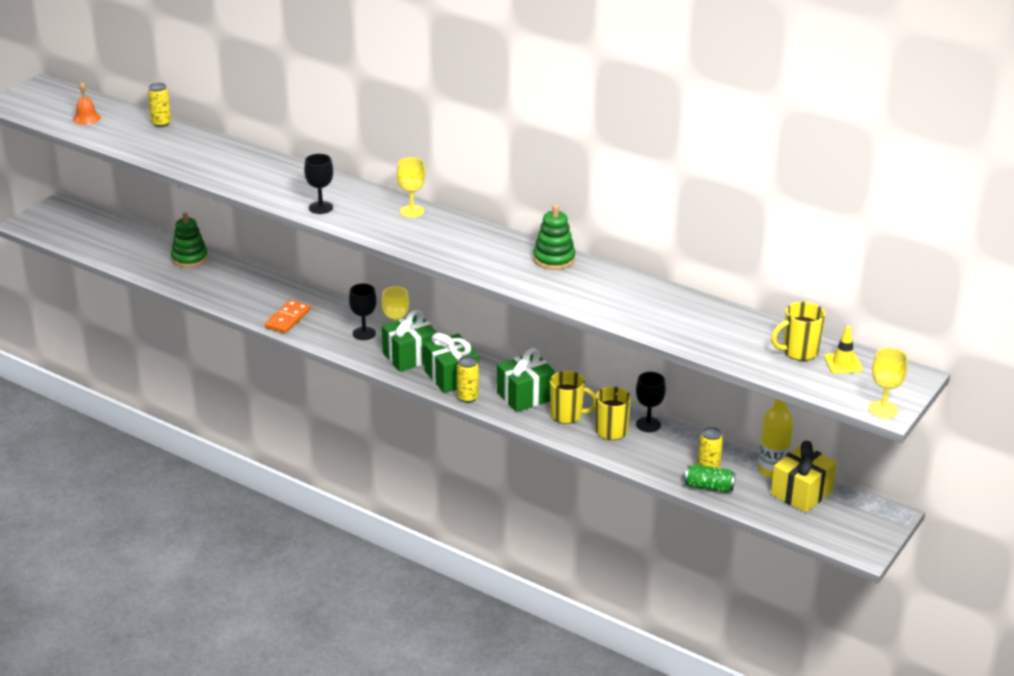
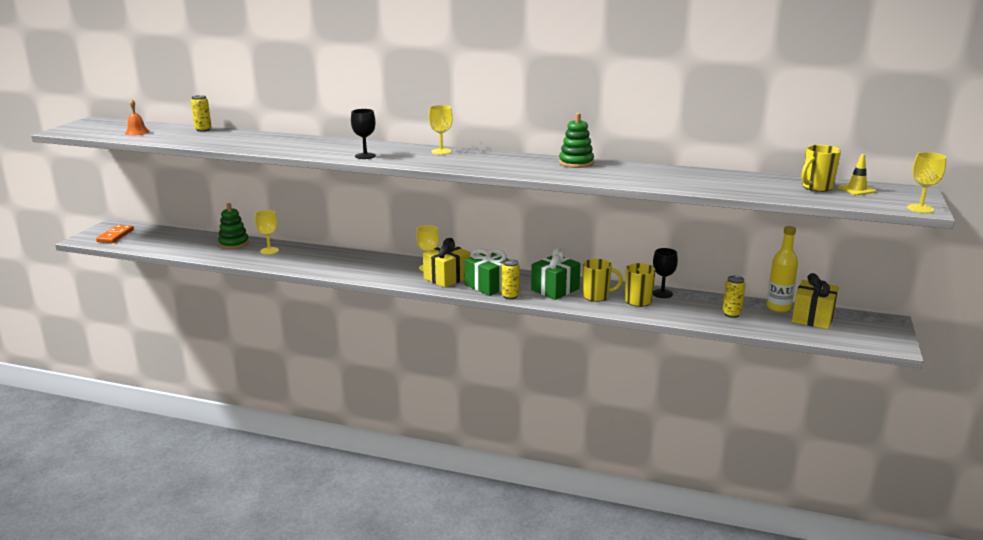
camera: 15 degrees left, 10 degrees down
(225, 277) = (269, 251): none -> yellow goblet
(287, 319) = (333, 268): orange domino -> orange domino (115, 236)
(364, 333) = (401, 269): black goblet -> none
(410, 356) = (447, 278): green gift -> yellow gift
(709, 487) = (742, 324): green can -> none

